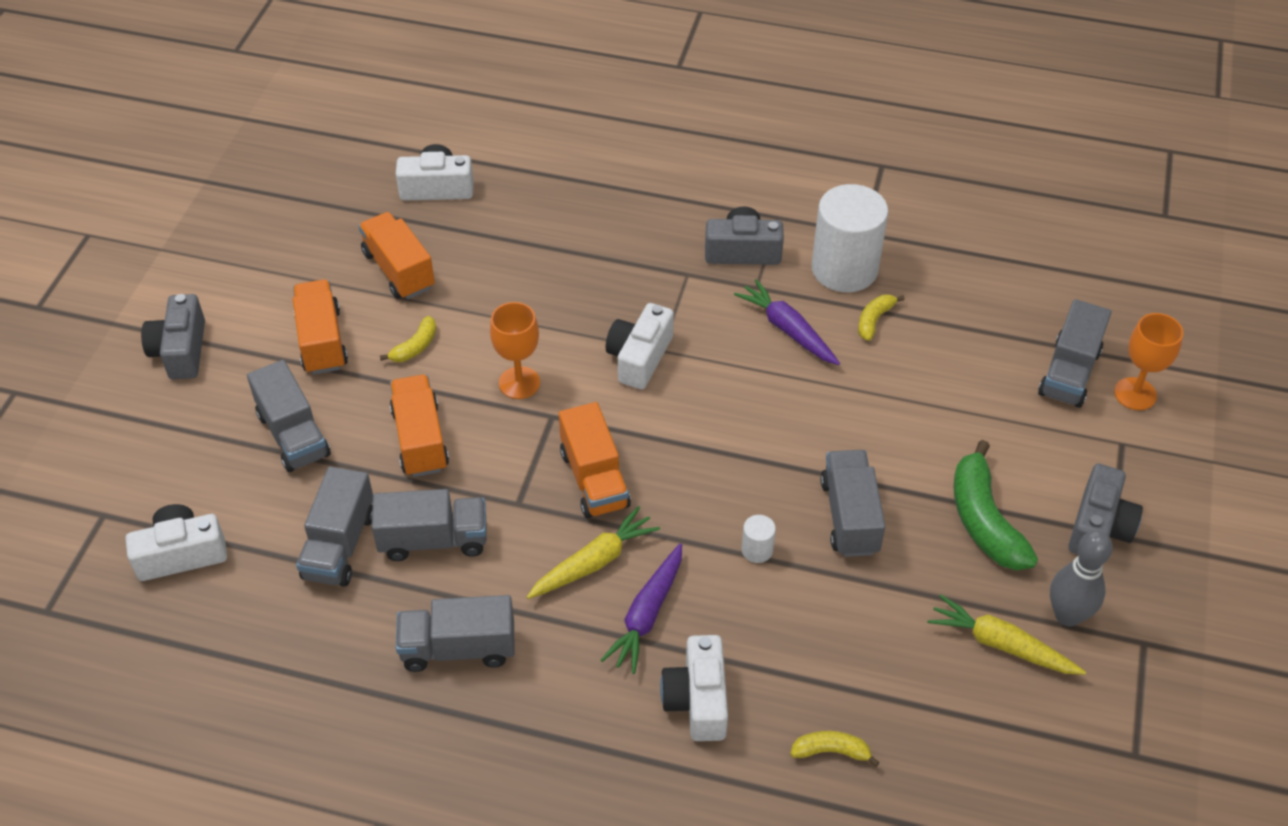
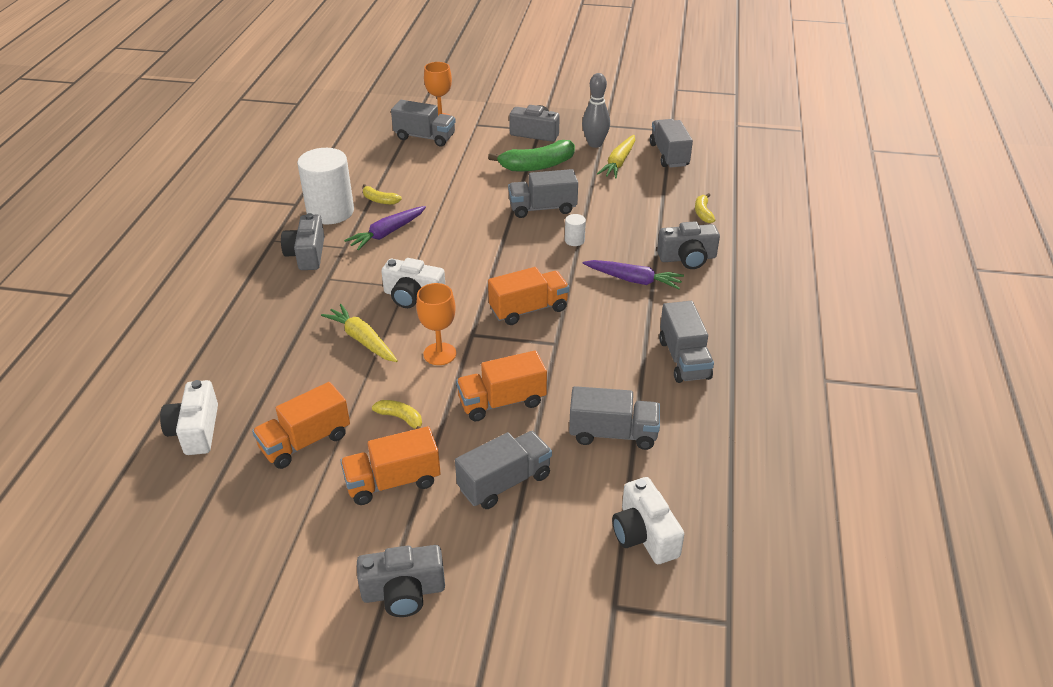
camera: 95 degrees left, 10 degrees down
(433, 540) = (596, 382): grey truck -> grey truck (669, 155)
(594, 562) = (598, 304): yellow carrot -> yellow carrot (362, 340)
(697, 700) = (687, 258): white camera -> grey camera

